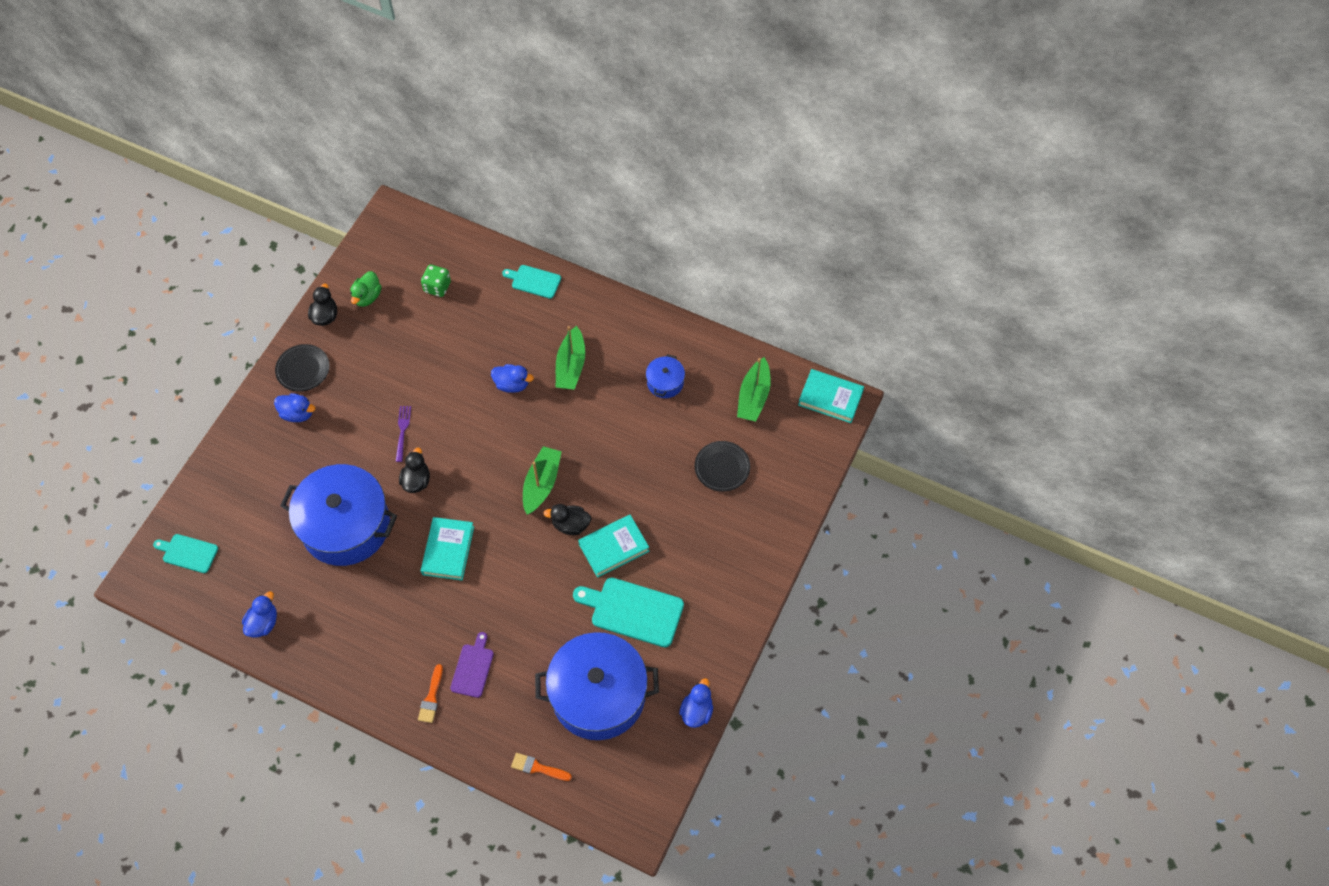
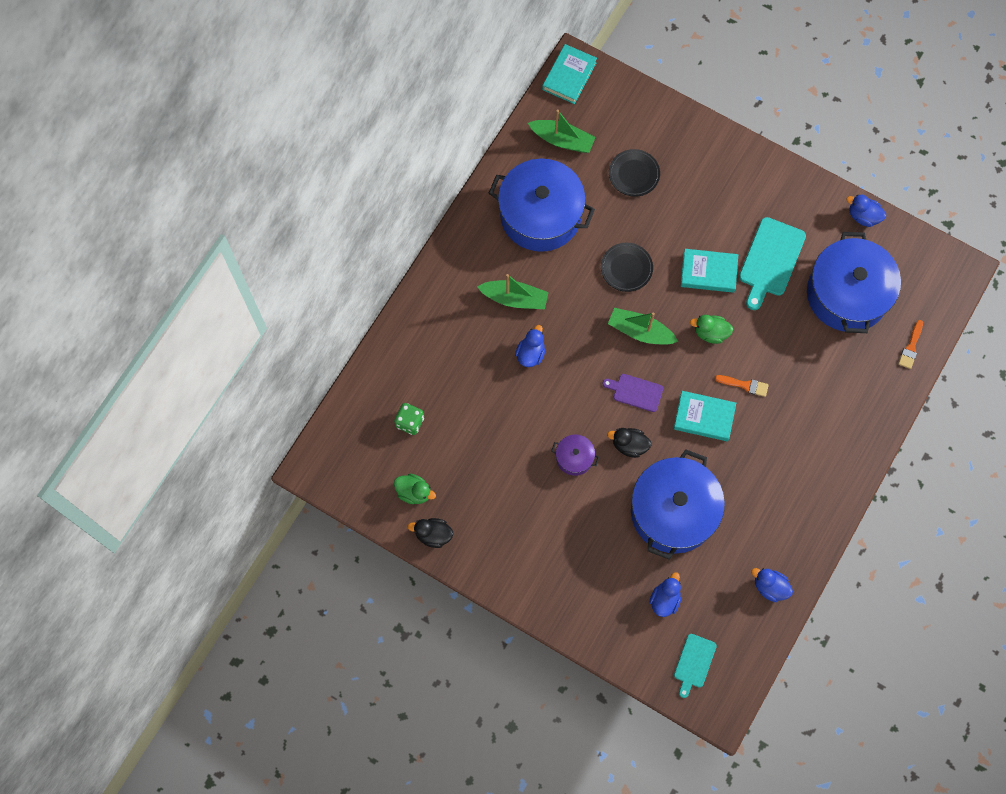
camera: 85 degrees left, 10 degrees up
(297, 414) = (546, 560): blue duck -> blue duck (664, 599)
(303, 369) = (495, 556): black plate -> black plate (626, 268)
(402, 431) = (574, 458): purple fork -> purple pot
(431, 697) = (846, 434): orange brush -> orange brush (744, 385)
(473, 668) = (820, 398): purple cutting board -> purple cutting board (635, 392)
(534, 281) = (413, 328): turquoise cutting board -> none
(543, 553) = (710, 333): none -> green duck
(570, 525) = (684, 308): black duck -> none
(614, 547) = (708, 272): turquoise book -> turquoise book turned 60 degrees counterclockwise
(665, 382) = (540, 215): blue pot -> blue pot, size x2.30

